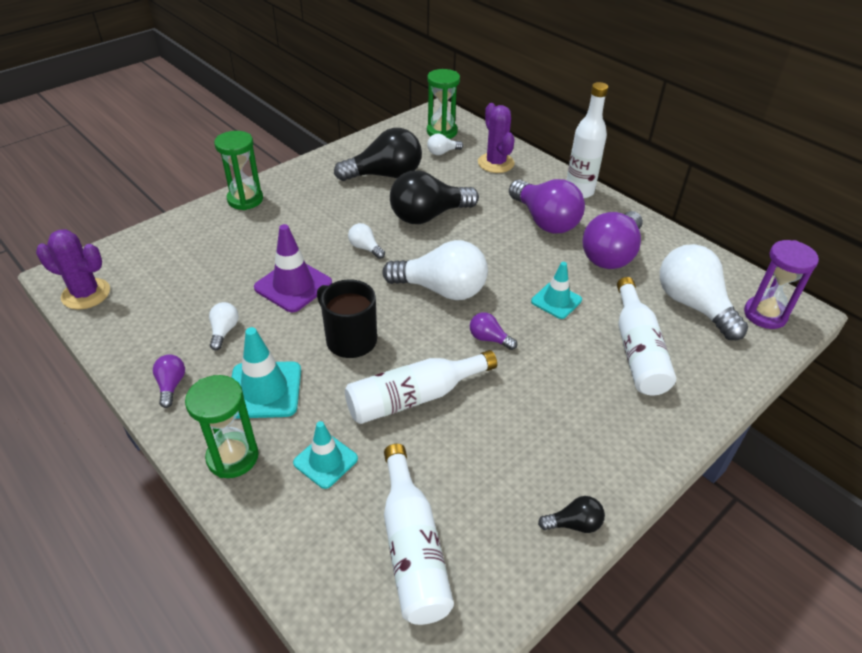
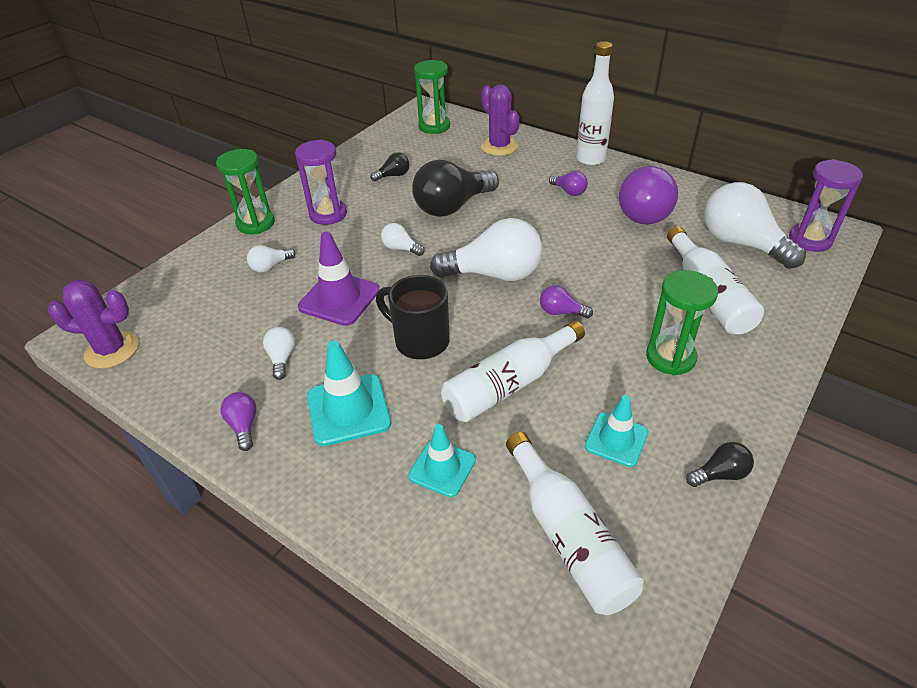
camera: 10 degrees left, 0 degrees up
(232, 457) = (340, 486): green hourglass -> green hourglass (670, 357)
(312, 202) = (328, 214): none -> purple hourglass
(385, 175) = (393, 176): black light bulb -> black light bulb, size x0.45
(442, 152) = (442, 145): white light bulb -> white light bulb (270, 266)
(545, 221) = (569, 191): purple light bulb -> purple light bulb, size x0.45
(556, 301) = (611, 263): turquoise traffic cone -> turquoise traffic cone (616, 439)

